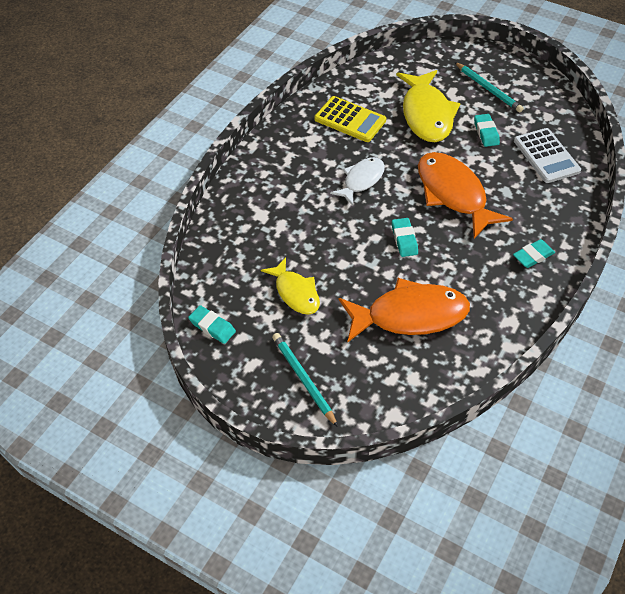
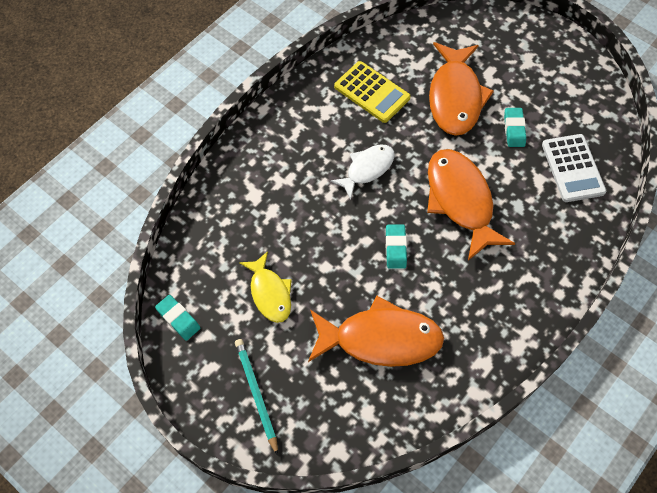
camera: 10 degrees right, 10 degrees up
(426, 114) = (455, 97): yellow fish -> orange fish
(488, 89) = (530, 74): turquoise pencil -> none
(533, 256) = (527, 289): turquoise eraser -> none

